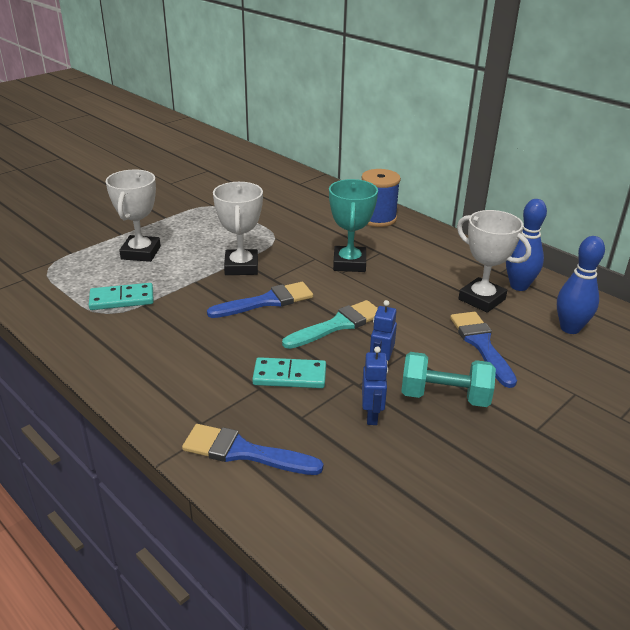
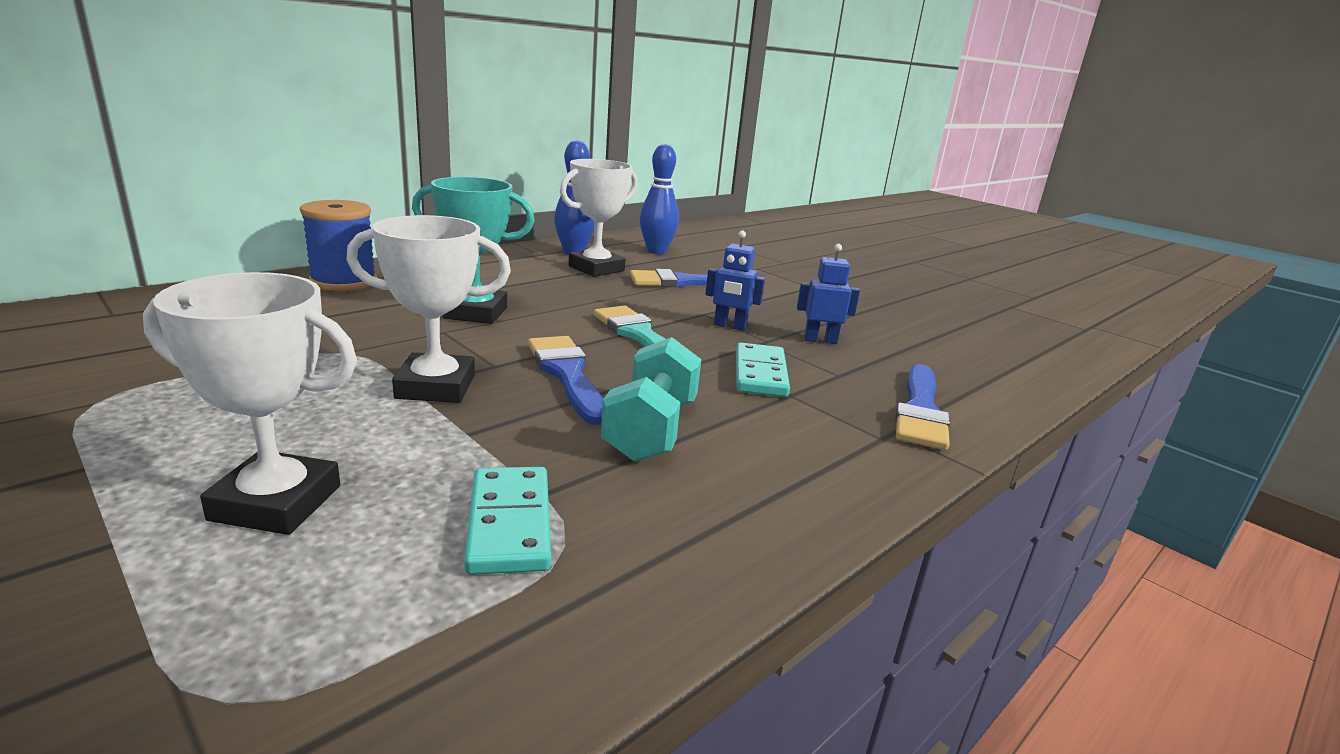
camera: 90 degrees left, 10 degrees down
(444, 396) = (777, 308): turquoise dumbbell -> turquoise dumbbell (651, 430)

